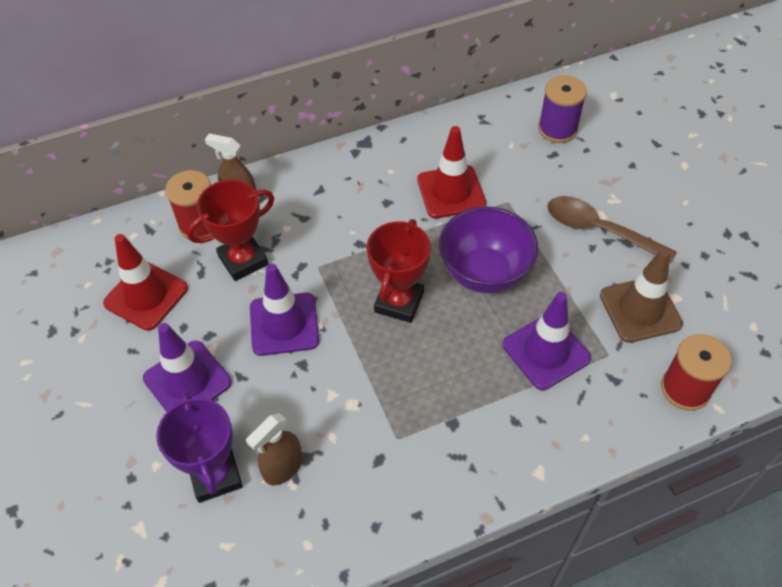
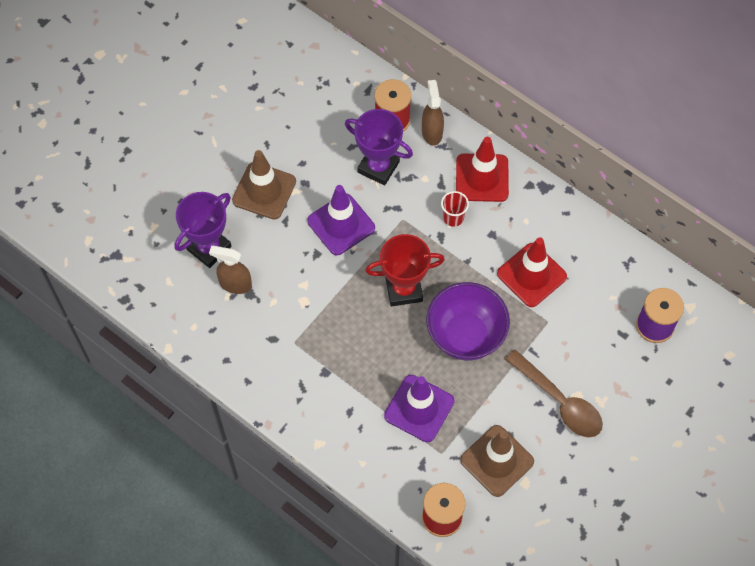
camera: 60 degrees right, 10 degrees up
(146, 296) = (312, 124): red traffic cone -> red traffic cone (482, 178)
(187, 380) = (264, 191): purple traffic cone -> brown traffic cone
(243, 260) = (378, 167): red trophy -> purple trophy
(347, 224) = (453, 217): none -> red cup
(599, 230) = (559, 401): brown spoon -> brown spoon turned 135 degrees clockwise

